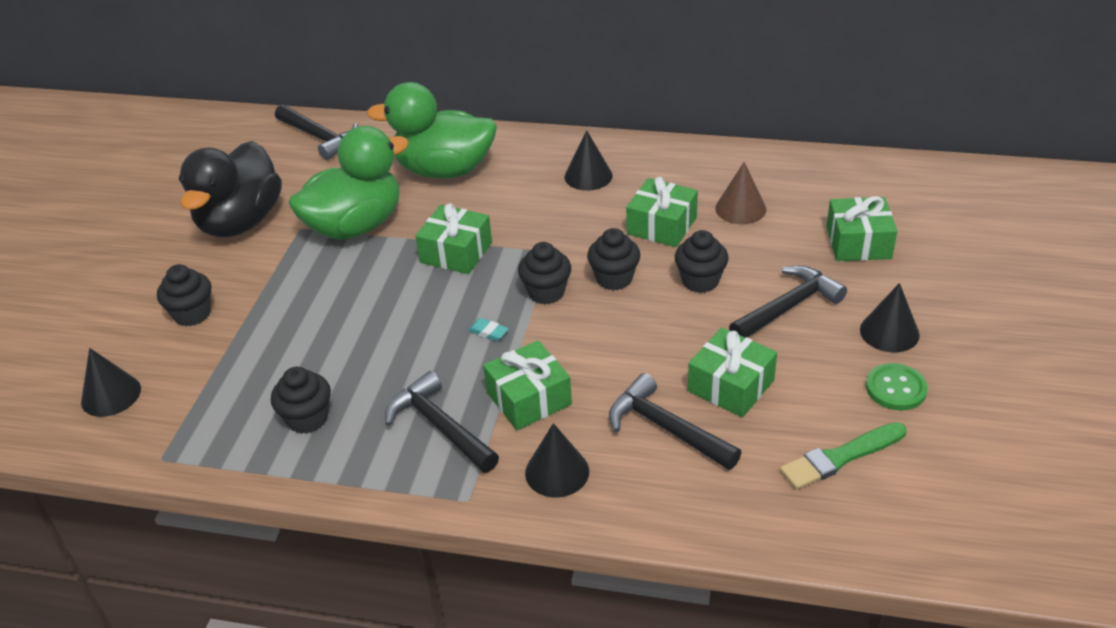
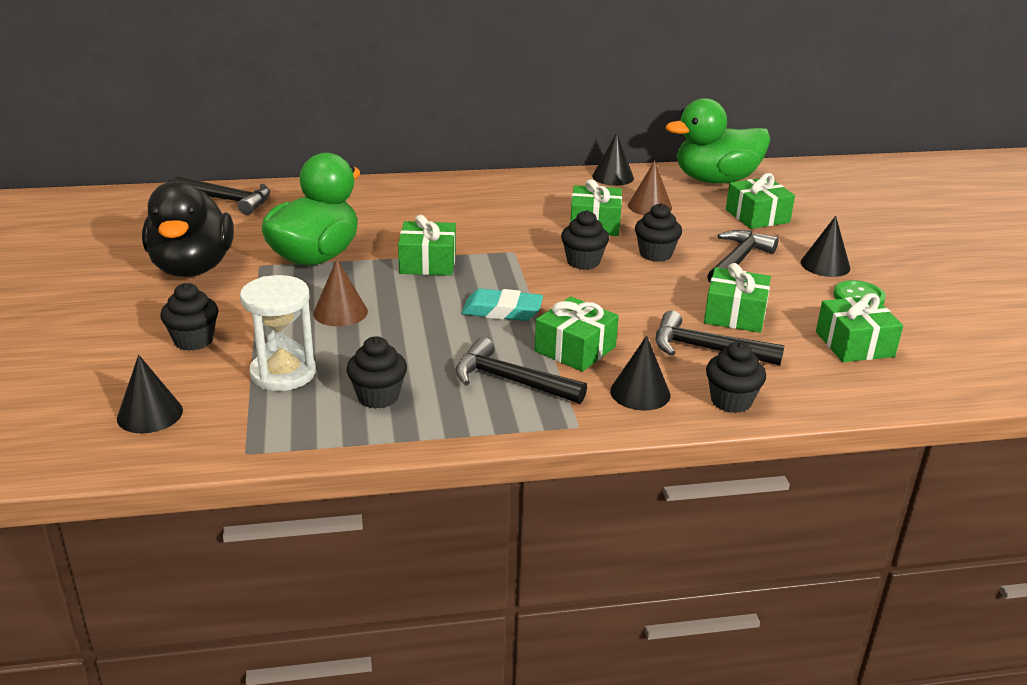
camera: 25 degrees left, 10 degrees down
(243, 371) = (283, 373): none -> white hourglass
(336, 304) = (340, 312): none -> brown cone
(444, 170) = (371, 210): green duck -> green duck (716, 180)
(488, 332) = (502, 311): turquoise eraser -> turquoise eraser, size x2.05
(546, 292) = (532, 278): black cupcake -> black cupcake (731, 401)
(588, 176) = (505, 200): black cone -> black cone (613, 177)
(840, 457) = (854, 344): green brush -> green gift

